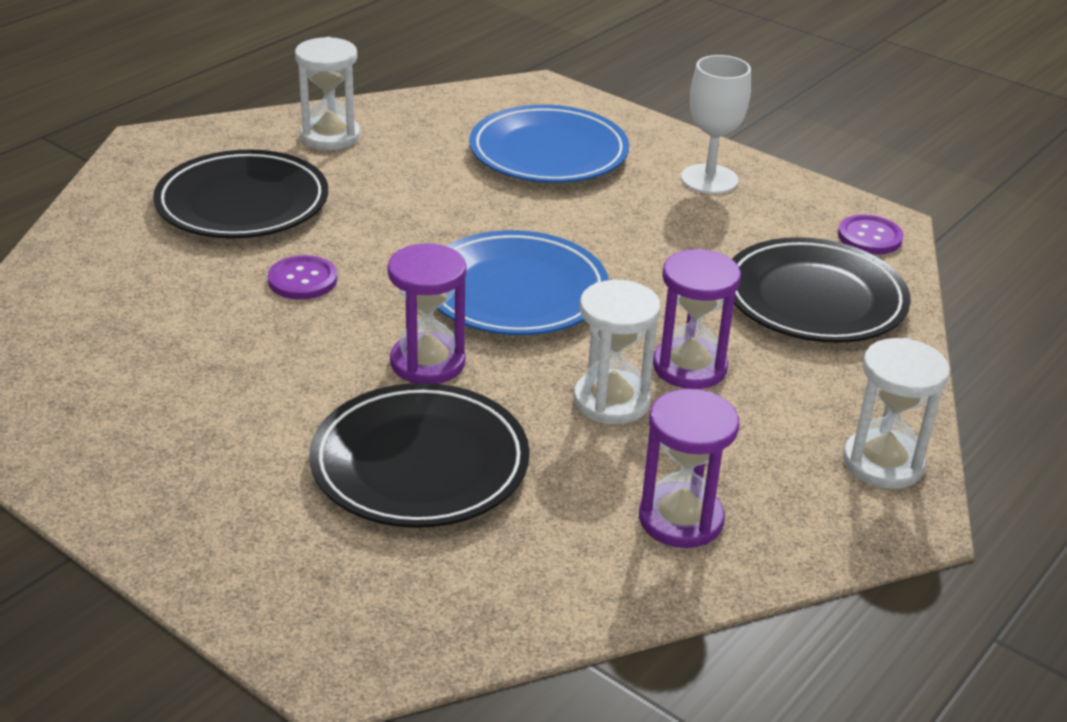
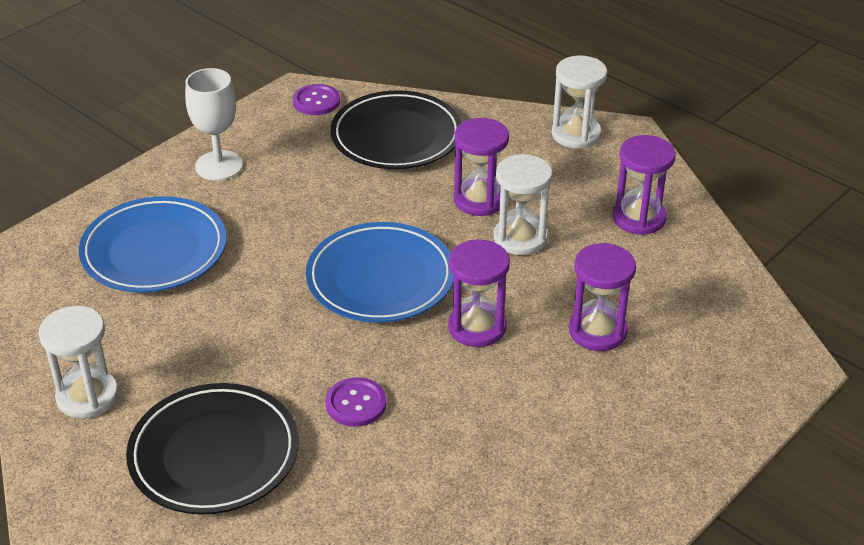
camera: 85 degrees left, 5 degrees up
(420, 463) = (597, 331): black plate -> purple hourglass

